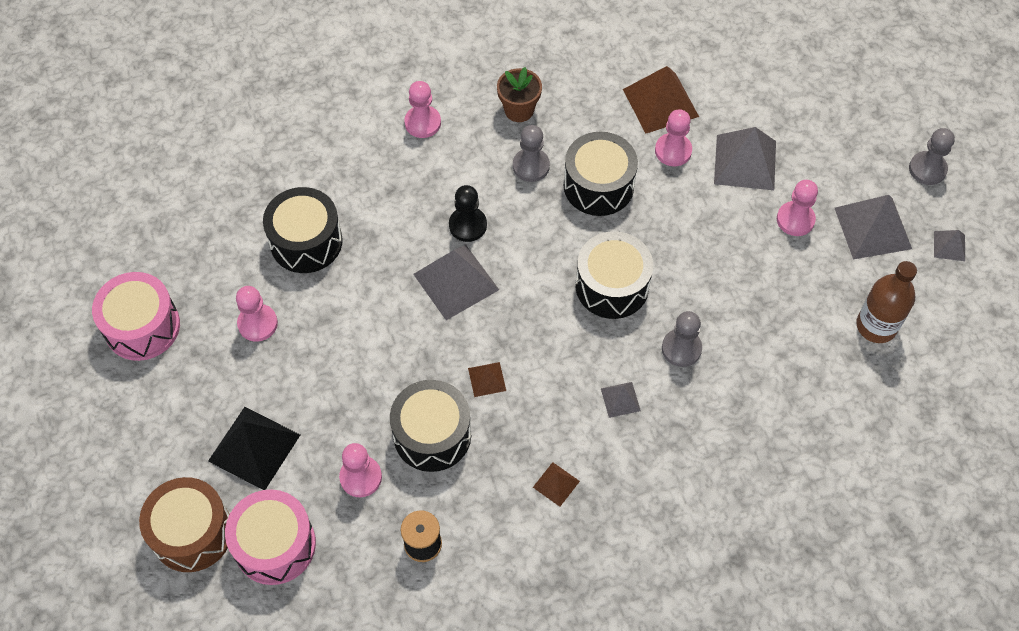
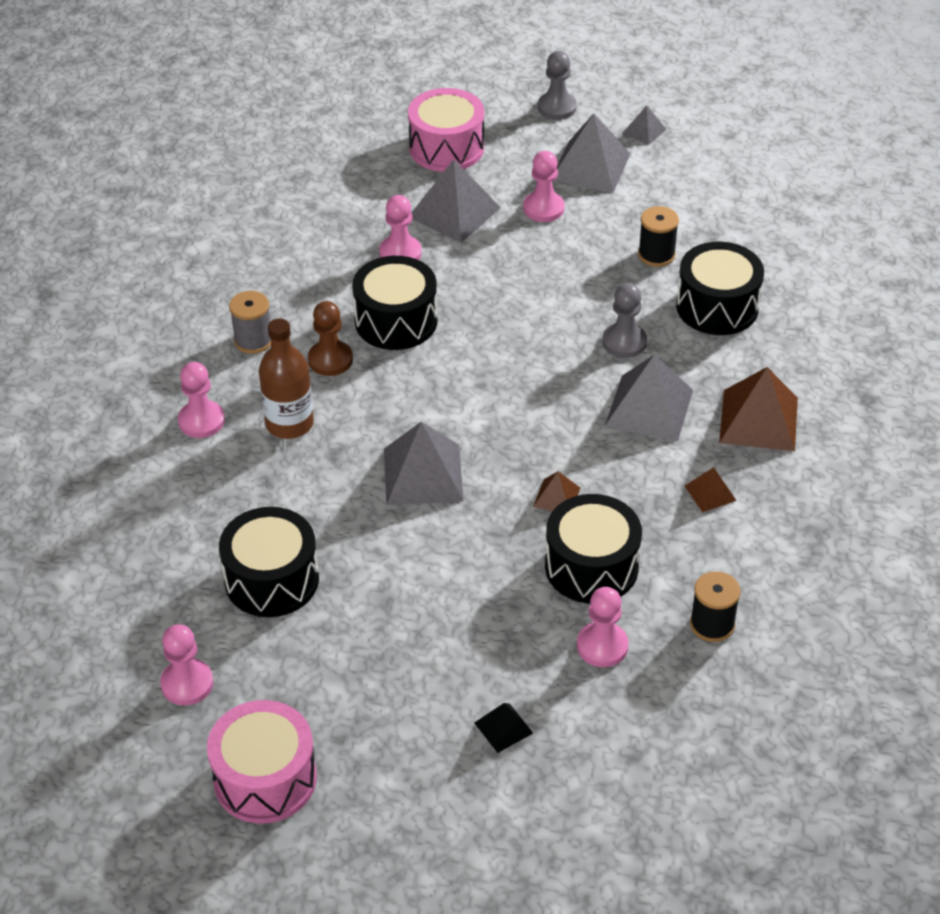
camera: 60 degrees left, 15 degrees down
(192, 532) = (573, 827): brown drum -> none
(254, 447) = (503, 727): black pyramid -> black pyramid, size x0.50
(257, 323) = (345, 664): pink pawn -> pink pawn (187, 683)
(275, 545) = (636, 754): pink drum -> pink drum (446, 148)
(468, 225) = (361, 437): black pawn -> none
(519, 110) = (253, 340): brown flower pot -> grey spool
(531, 166) = (330, 360): grey pawn -> brown pawn
(612, 286) = (519, 360): black drum -> black drum (717, 306)
(620, 399) = (649, 407): grey pyramid -> grey pyramid, size x2.00
(660, 102) = (337, 237): brown pyramid -> brown pyramid (758, 420)
(800, 325) = (656, 254): none -> black spool
(876, 326) = (691, 209): brown bottle -> brown bottle (289, 424)

